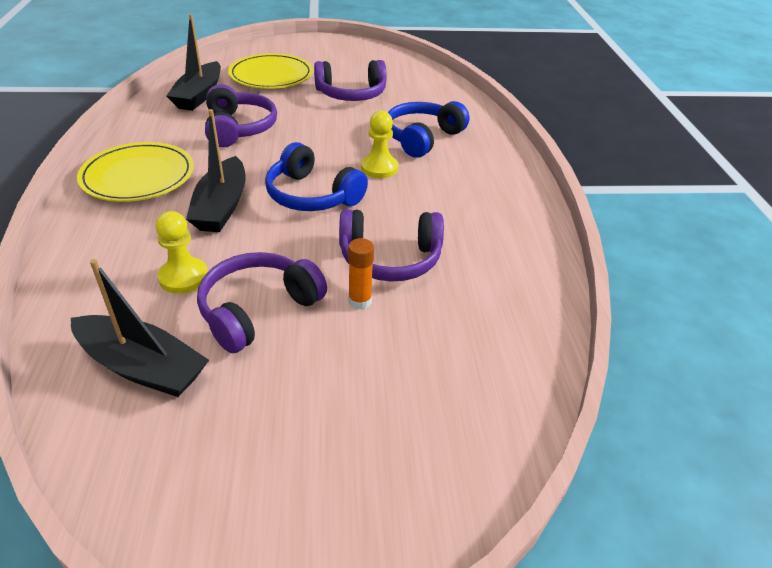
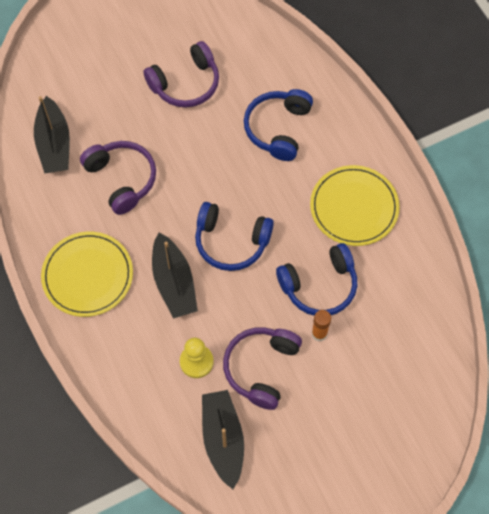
camera: 20 degrees left, 25 degrees up
(142, 367) = (223, 439): black boat -> black boat turned 105 degrees counterclockwise
(271, 75) = (96, 82): yellow plate -> yellow plate (354, 207)
(379, 168) = (263, 186): yellow pawn -> none
(390, 258) = (319, 286): purple headphones -> blue headphones

